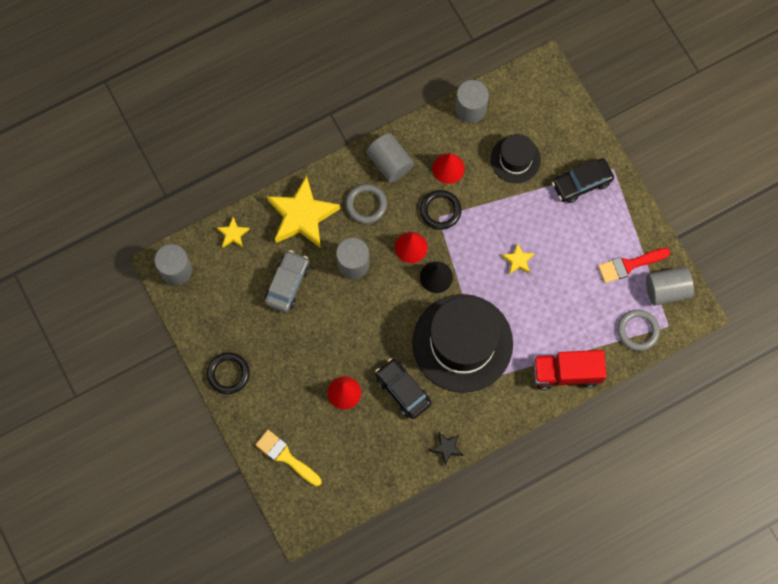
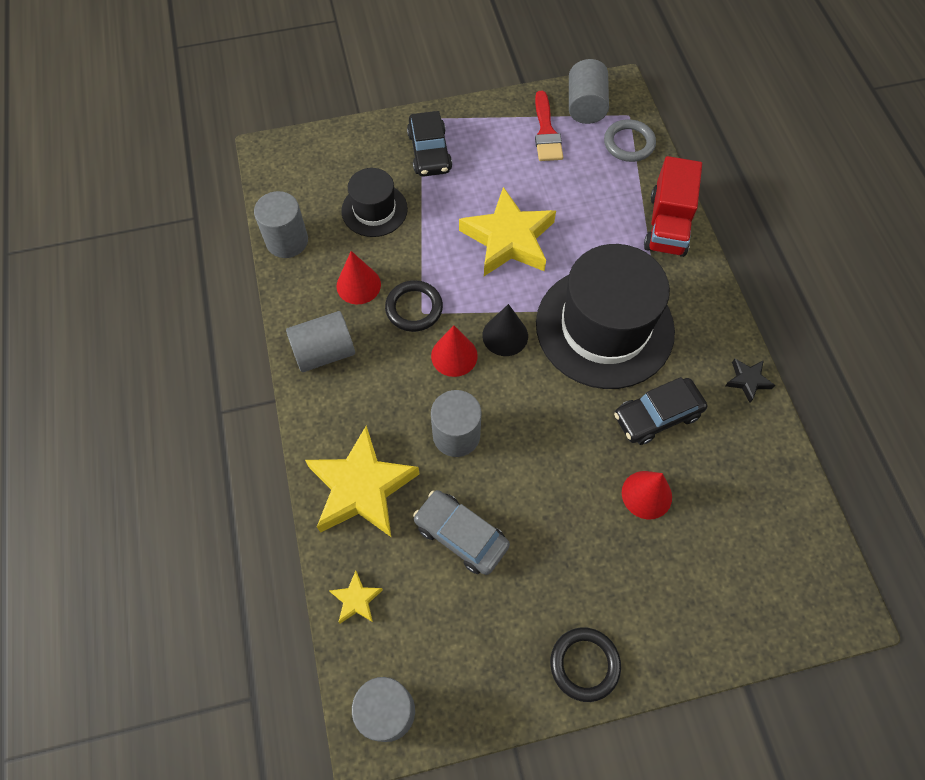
camera: 75 degrees left, 10 degrees down
(285, 457) = (733, 605): yellow brush -> none
(366, 204) = (374, 397): grey ring -> none
(518, 260) = (508, 239): yellow star -> yellow star, size x2.27

